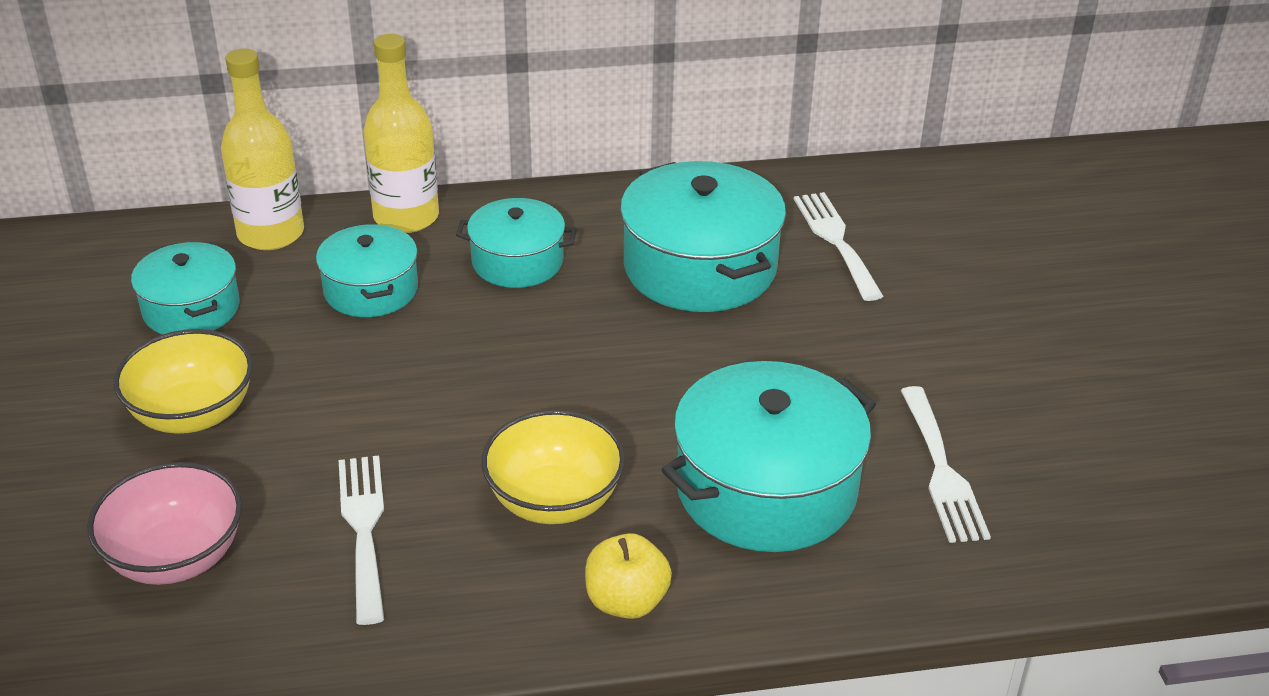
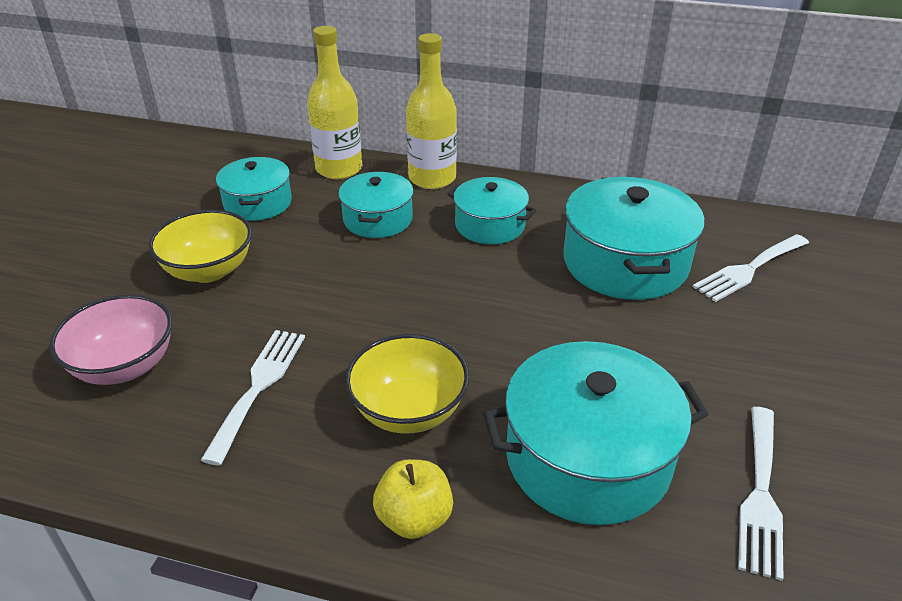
camera: 25 degrees right, 0 degrees up
(835, 240) = (748, 269): white fork -> white fork turned 135 degrees counterclockwise

